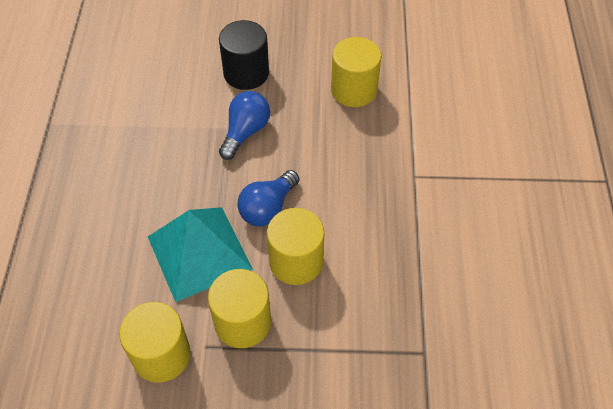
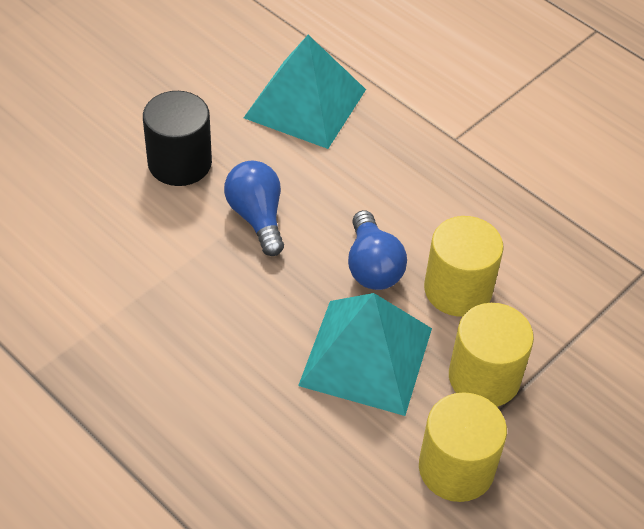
camera: 50 degrees left, 5 degrees down
(354, 90) = (305, 103): yellow cylinder -> turquoise pyramid

